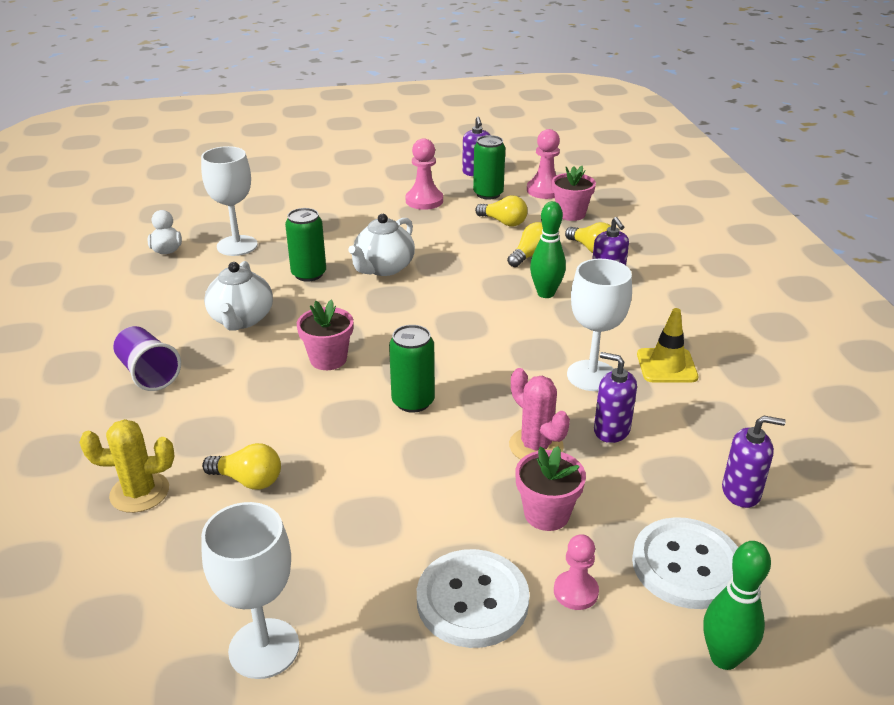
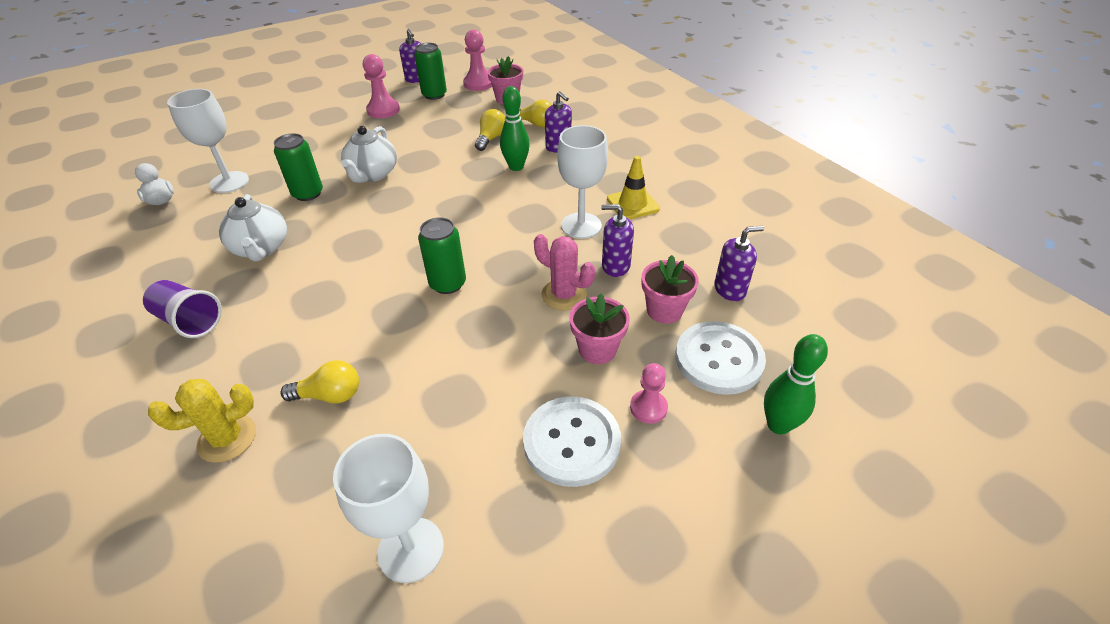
camera: 20 degrees left, 10 degrees up
(328, 359) = (357, 265): pink flower pot -> pink flower pot (664, 310)
(503, 222) = (457, 116): yellow light bulb -> none

